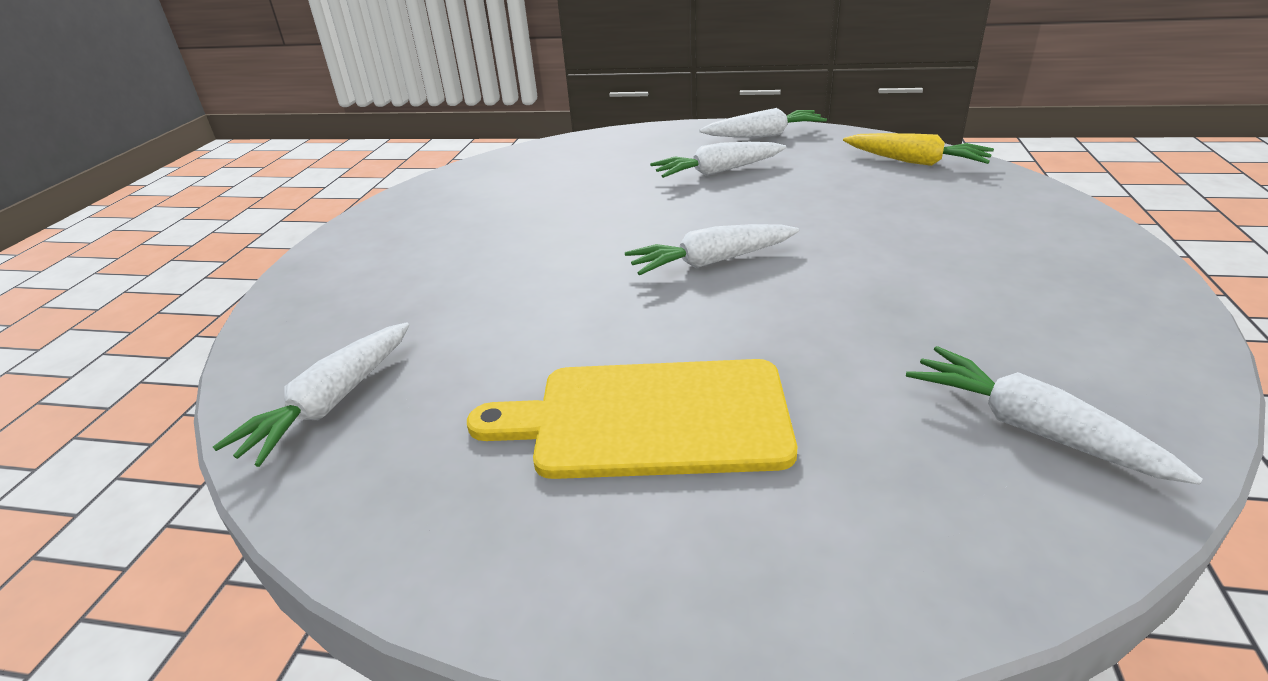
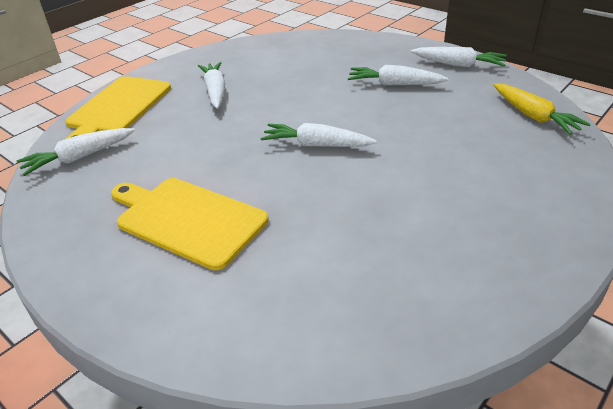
camera: 30 degrees right, 5 degrees up
(320, 310) = (118, 107): none -> yellow cutting board
(1031, 429) = (353, 307): white carrot -> white carrot (215, 91)

